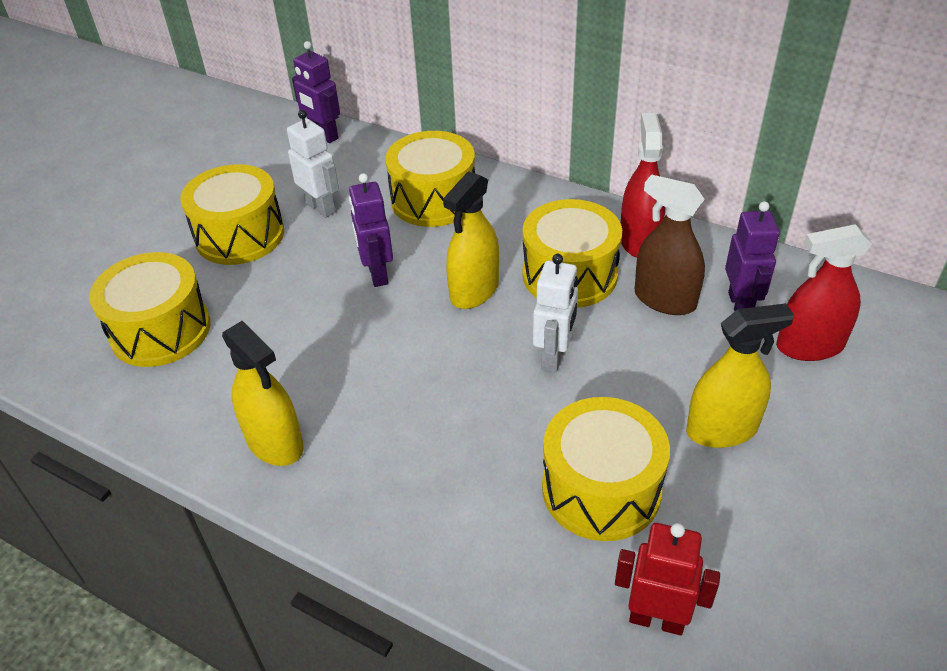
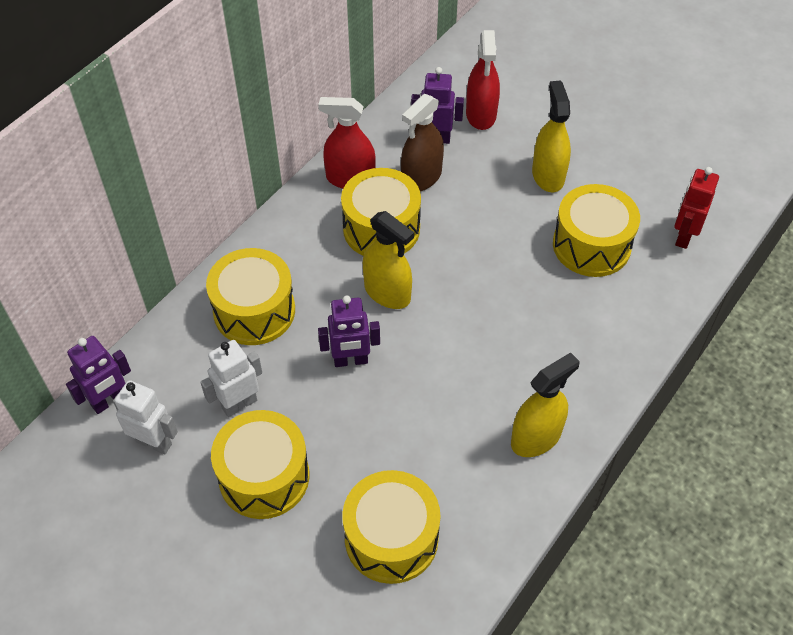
camera: 85 degrees left, 10 degrees up
(554, 357) = (470, 252): white robot -> white robot (154, 442)

